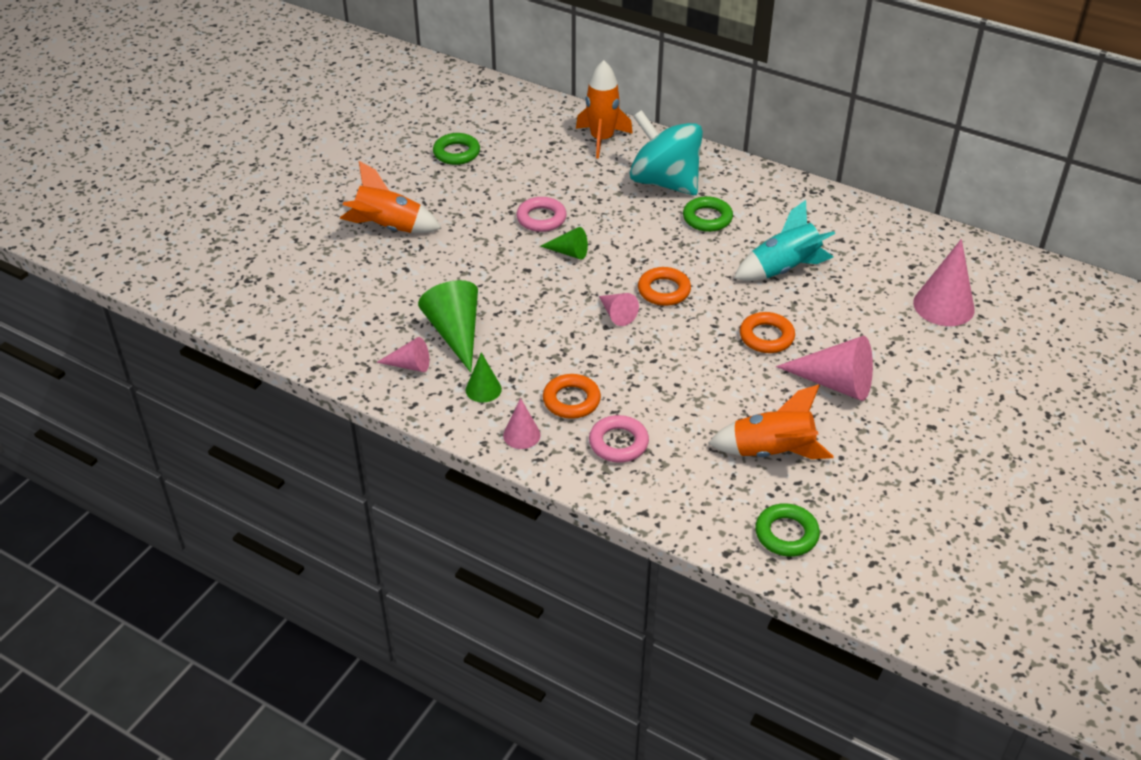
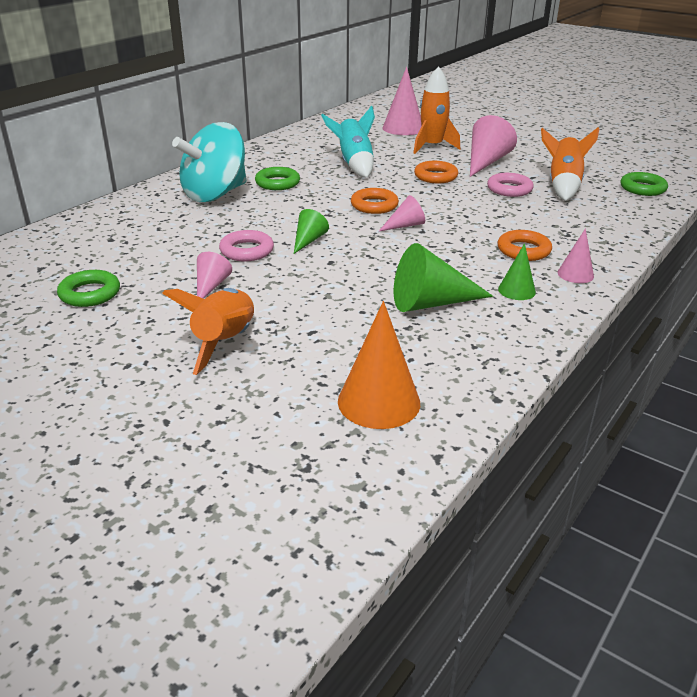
camera: 85 degrees left, 10 degrees down
(313, 307) = (379, 402): none -> orange cone
(409, 365) = (485, 331): pink cone -> pink cone (211, 286)
(601, 139) = (124, 215): orange rocket -> orange rocket (432, 146)
(618, 443) = (571, 235): pink ring -> pink ring (509, 189)

